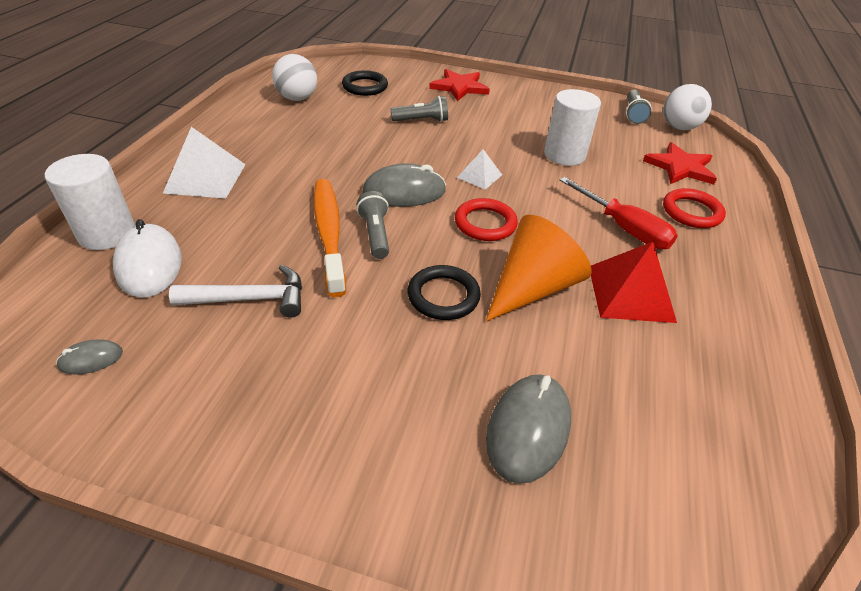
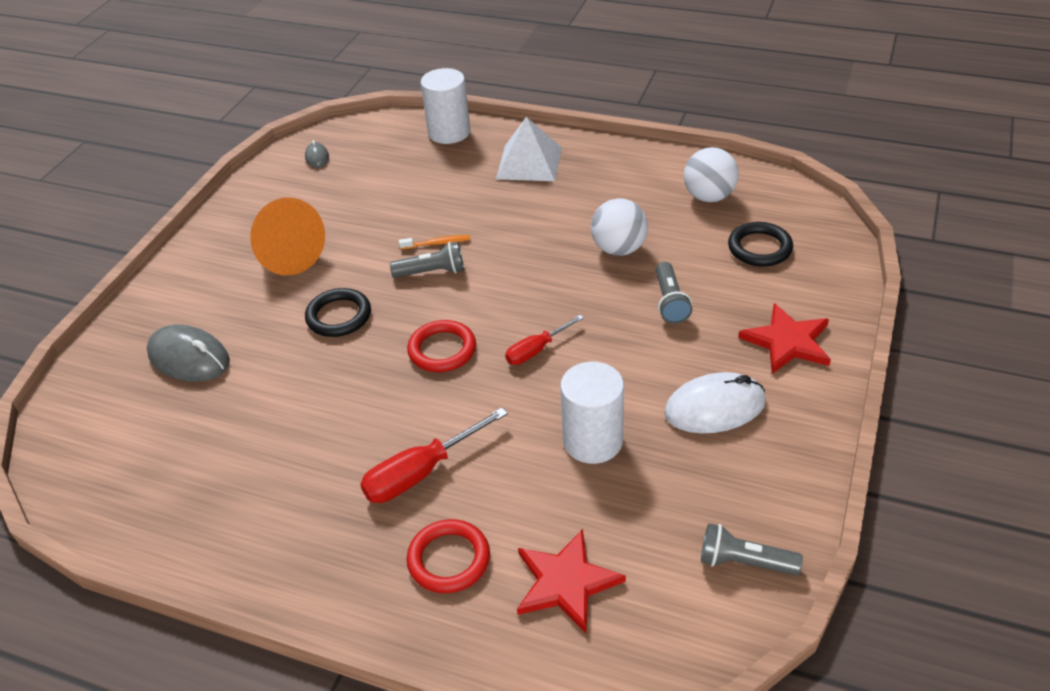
camera: 100 degrees right, 0 degrees up
(149, 264) = (408, 159): white mouse -> white mouse (714, 407)
(250, 299) = (359, 211): white hammer -> none
(329, 233) = (437, 243): orange toothbrush -> orange toothbrush, size x0.43
(404, 192) = (504, 289): grey mouse -> none
(479, 176) = (536, 350): white pyramid -> red screwdriver
(532, 288) = (336, 377): orange cone -> orange cone (286, 254)
(631, 293) = (312, 454): red pyramid -> none
(679, 127) = (704, 624): white ball -> white ball (619, 249)

